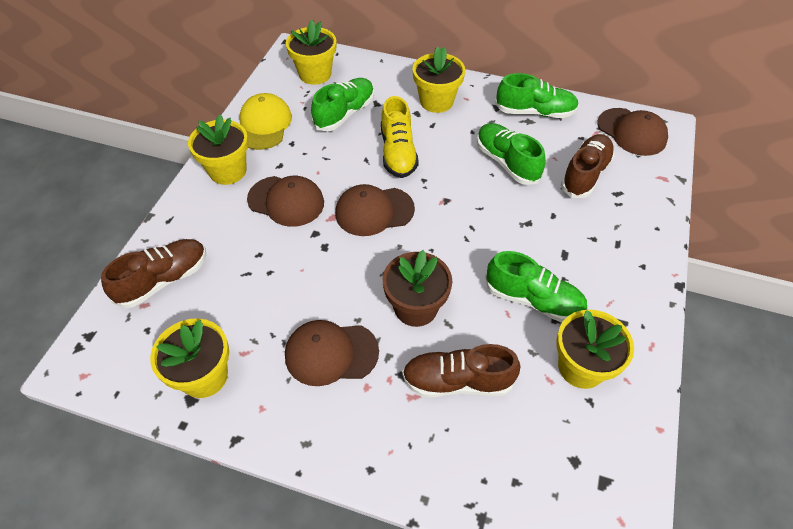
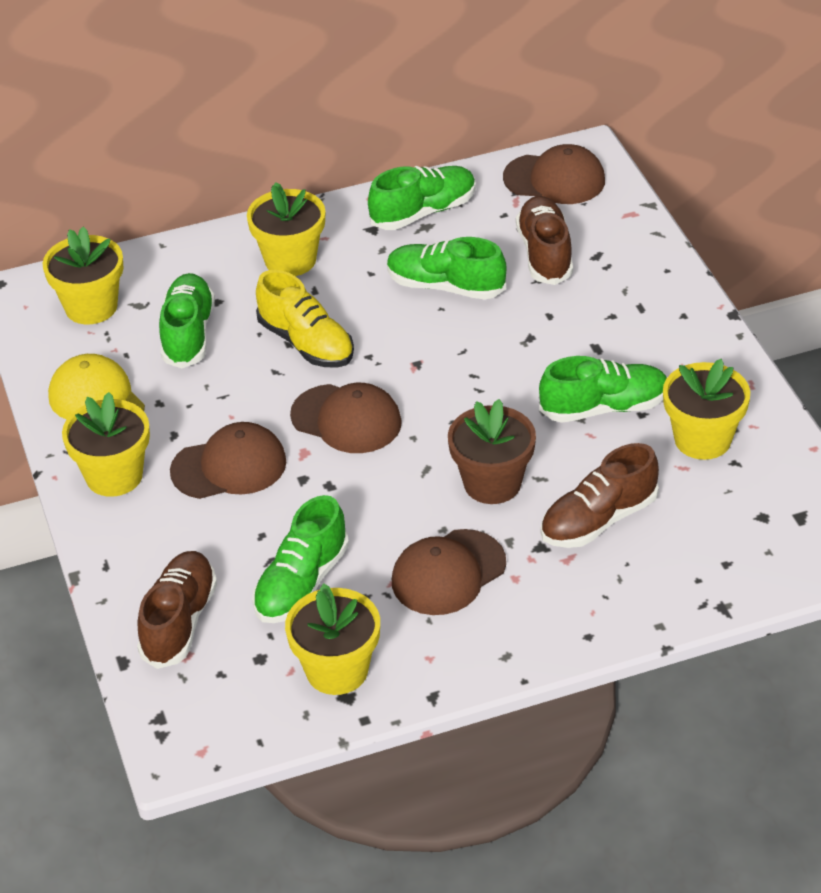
camera: 35 degrees left, 10 degrees down
(246, 301) = (301, 584): none -> green shoe
(374, 211) = (346, 419): brown cap -> brown cap turned 105 degrees counterclockwise

